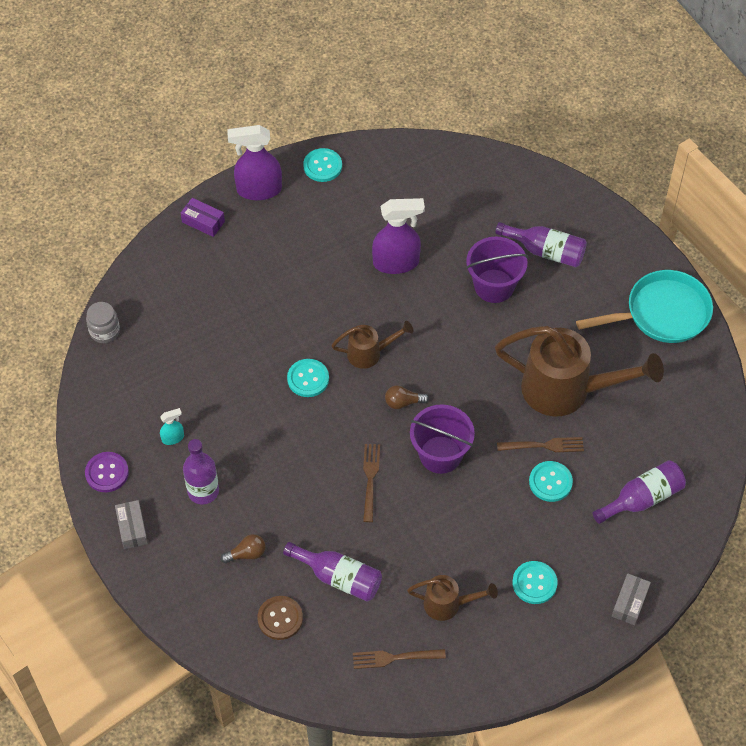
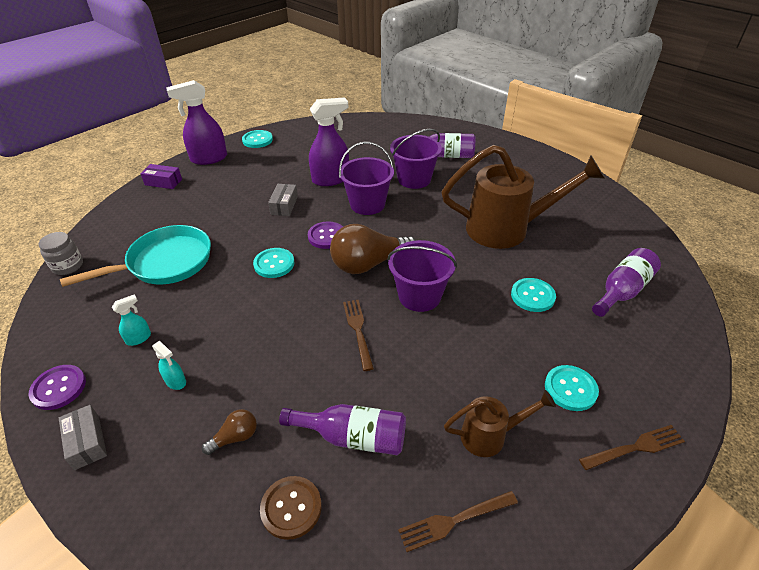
camera: 15 degrees left, 15 degrees down
(203, 491) = (176, 381): purple bottle -> turquoise spray bottle
(370, 353) = (327, 236): brown watering can -> purple button
(403, 402) = (369, 264): brown light bulb -> brown light bulb, size x2.13
(427, 315) = (367, 204): none -> purple bucket
(544, 445) = (510, 270): brown fork -> brown fork (635, 447)
(630, 603) = (677, 384): grey box -> grey box (284, 205)
(662, 313) = (550, 173): turquoise pan -> turquoise pan (165, 263)

